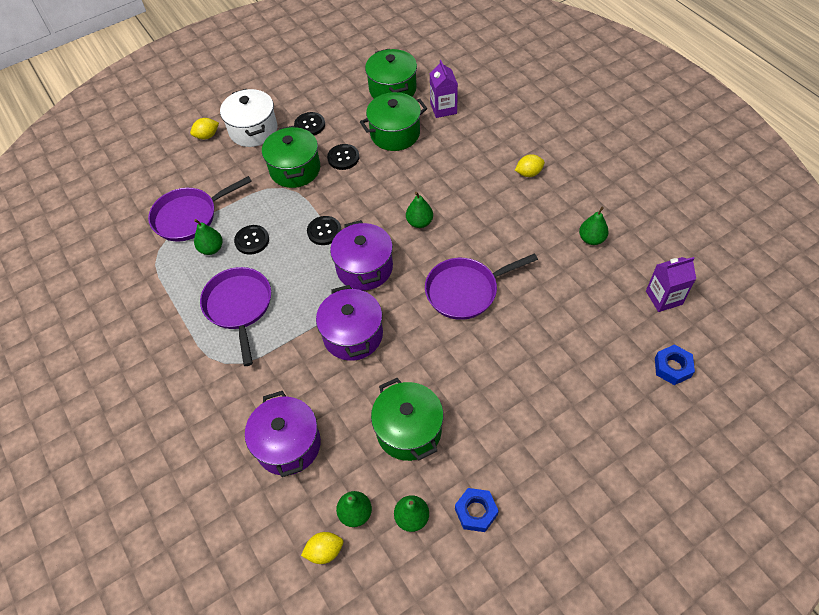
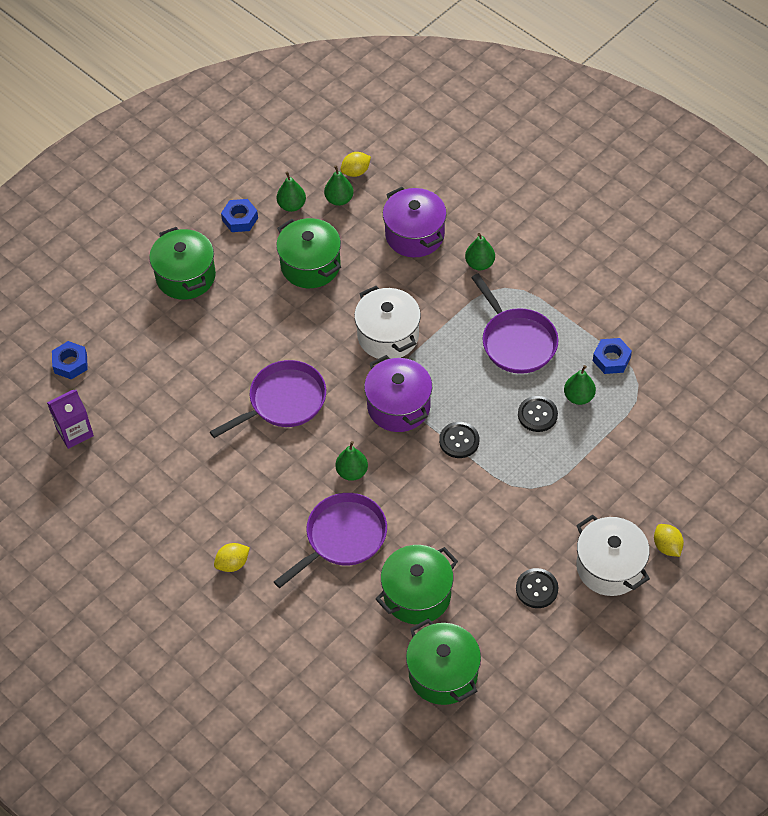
camera: 165 degrees right, 0 degrees up
(167, 275) = (611, 359): none -> blue nut
(189, 216) = (625, 430): purple pan -> purple pan (342, 538)
(207, 136) = (667, 546): yellow lemon -> yellow lemon turned 75 degrees counterclockwise
(295, 169) = (527, 516): green pot -> green pot (186, 276)
(343, 158) = (472, 545): black button -> none
(353, 335) = (388, 336): purple pot -> white pot
(443, 108) = (362, 650): purple carton -> none
(591, 239) = (152, 486): green pear -> green pear (479, 264)

